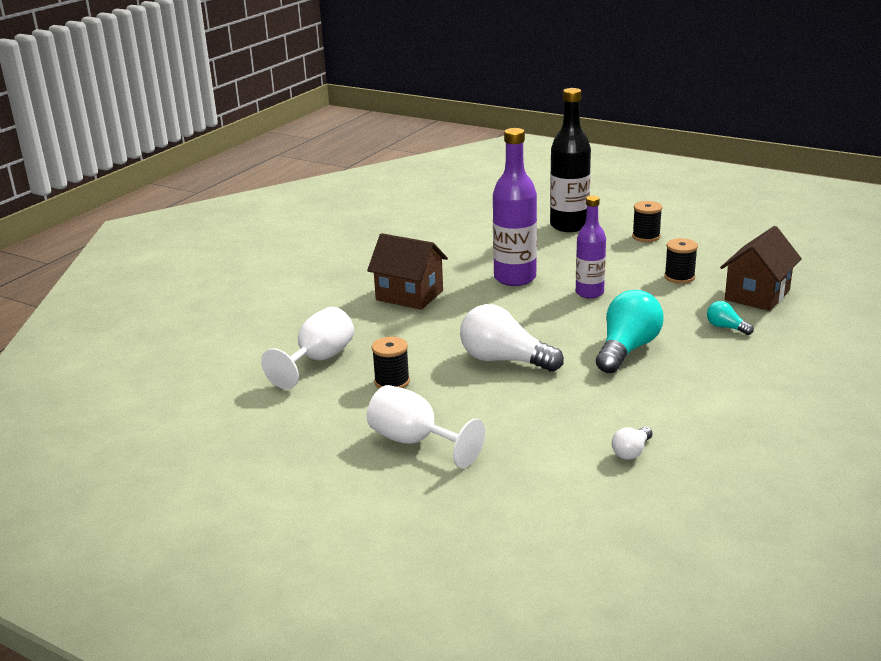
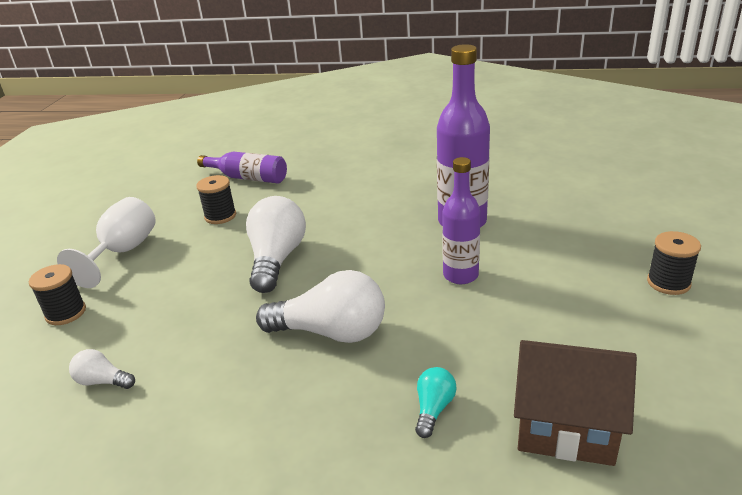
camera: 70 degrees right, 5 degrees up
(318, 360) = (248, 178): white goblet -> purple bottle
(409, 295) = (384, 181): brown house -> none
(569, 226) = (636, 221): black bottle -> none
(627, 349) = (331, 332): turquoise light bulb -> white light bulb
(679, 277) = (563, 336): black spool -> black spool (66, 313)

